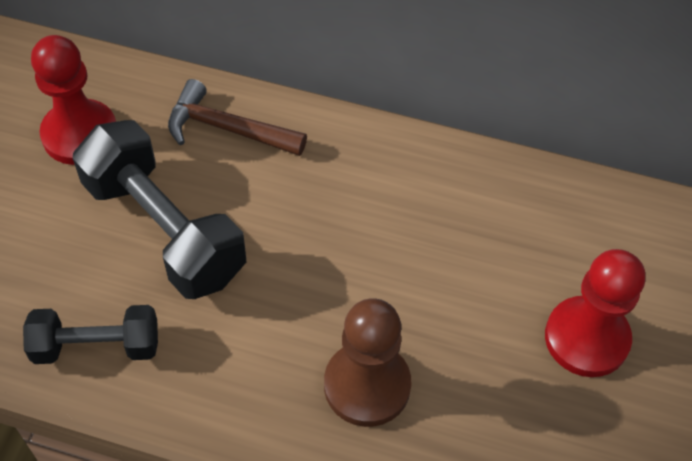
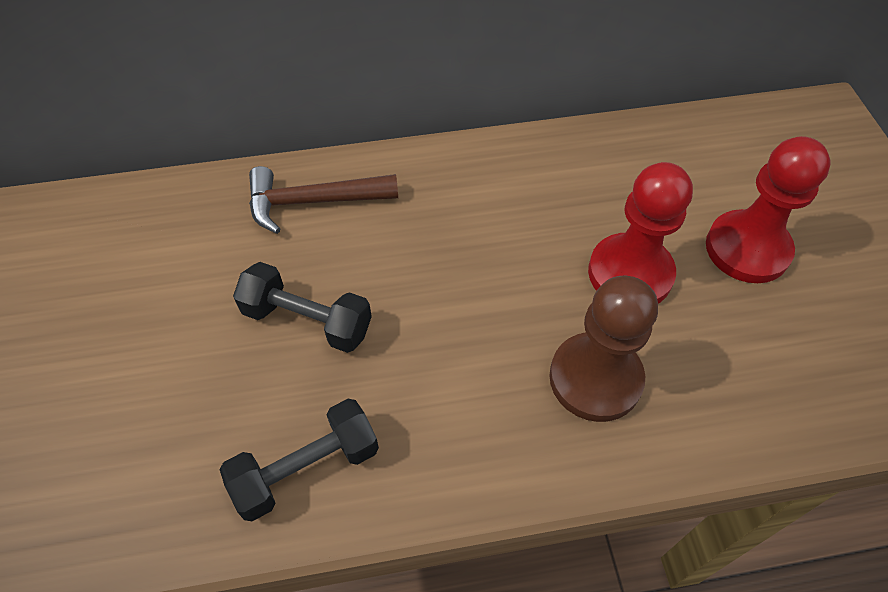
camera: 25 degrees left, 0 degrees up
(80, 134) = (164, 266): red pawn -> red pawn (630, 273)
(164, 230) = (307, 321): black dumbbell -> black dumbbell, size x0.60

